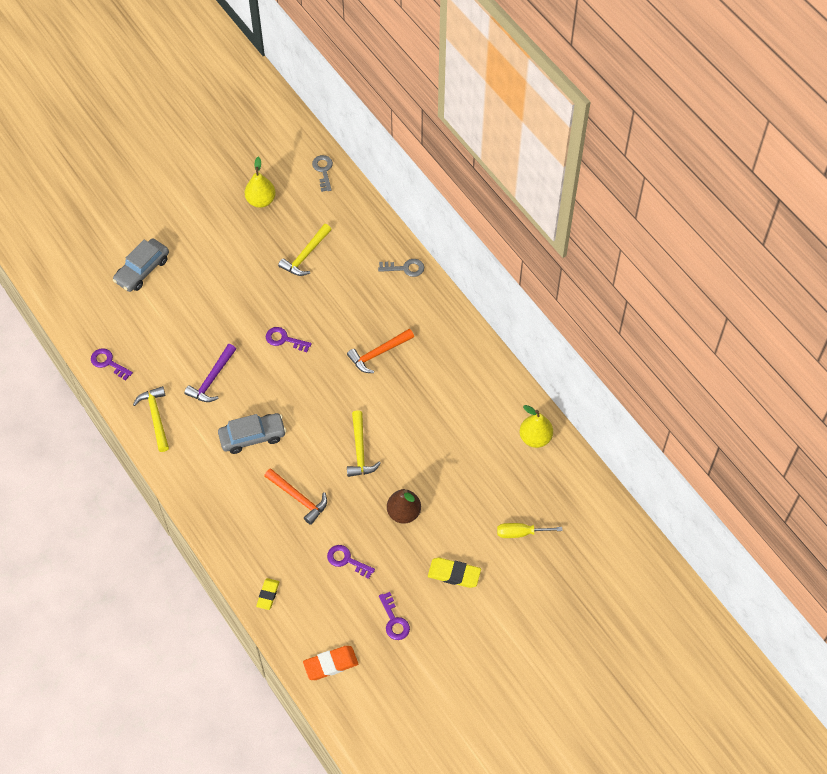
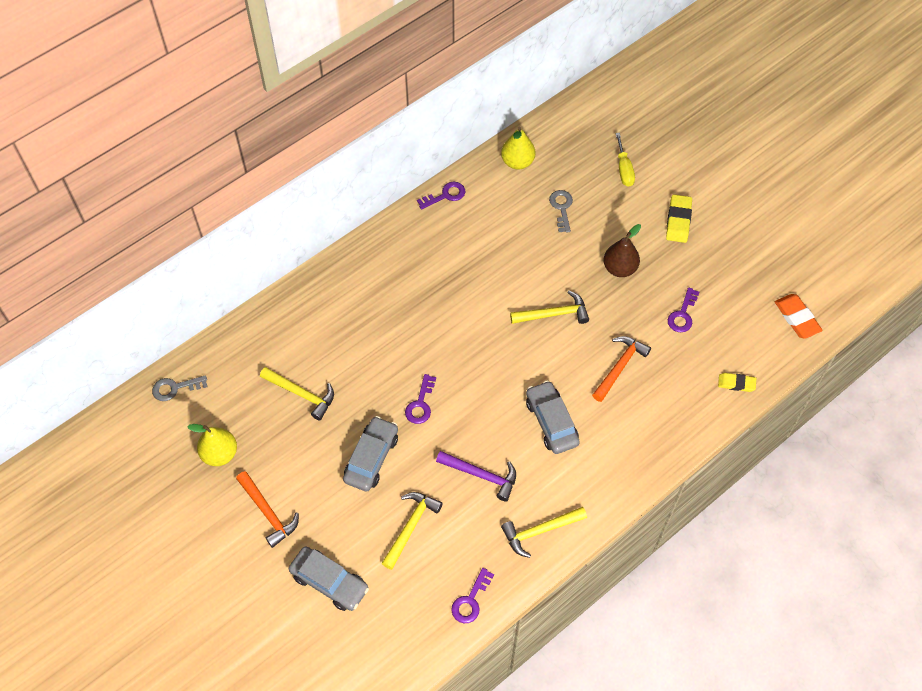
camera: 95 degrees left, 0 degrees up
(177, 326) = (410, 526): none -> yellow hammer
(240, 302) = (371, 458): none -> grey car
(378, 353) = (431, 307): orange hammer -> orange hammer (268, 512)
(394, 621) = (738, 267): purple key -> purple key (445, 195)
(405, 268) = (316, 290): grey key -> grey key (561, 208)

